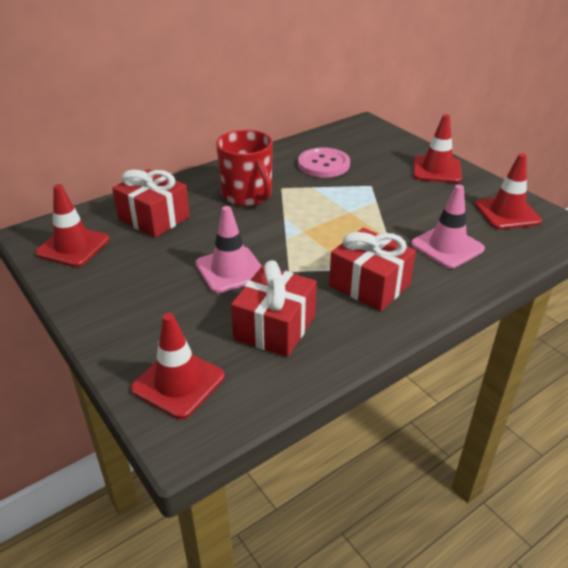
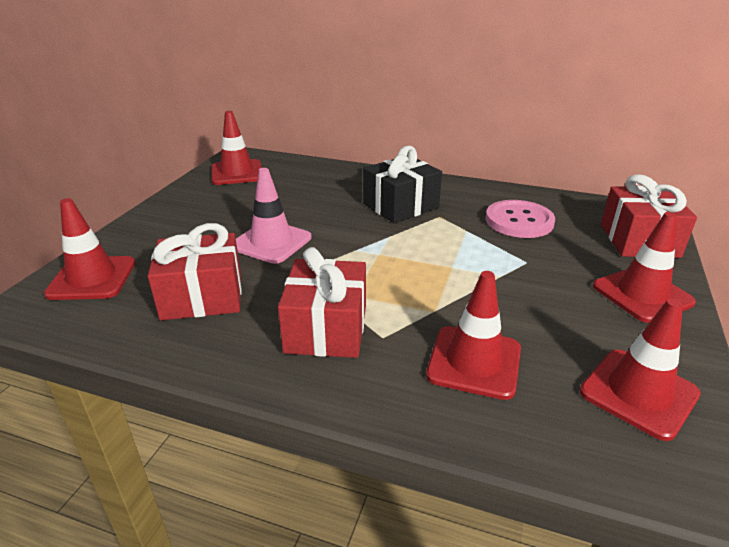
camera: 55 degrees right, 5 degrees down
(154, 218) = (310, 184): red gift -> red gift (639, 240)
(247, 195) = (400, 206): red mug -> black gift
(447, 247) = (474, 362): pink traffic cone -> red traffic cone

